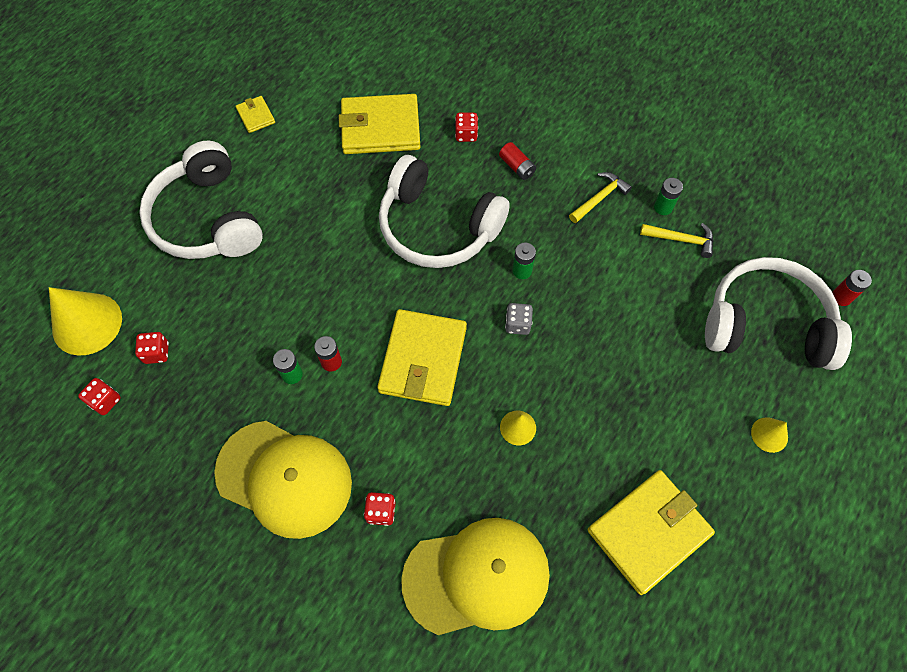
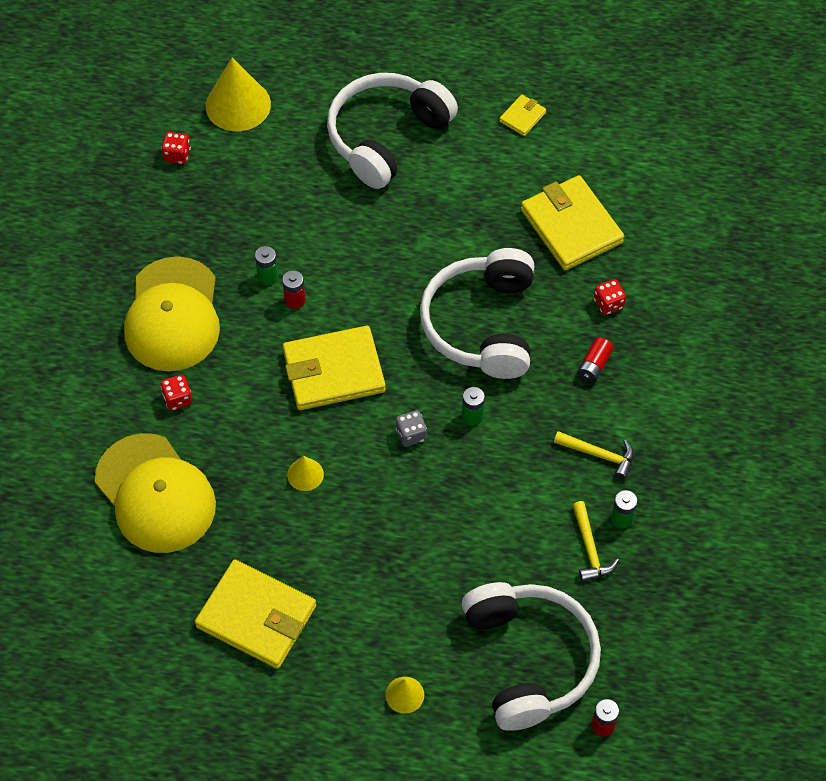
camera: 65 degrees right, 5 degrees down
(157, 353) = (237, 168): red dice -> none

